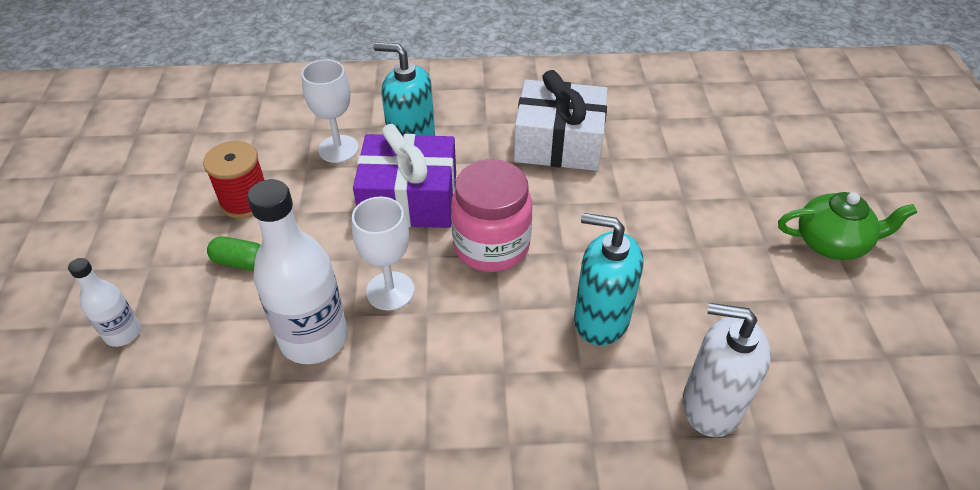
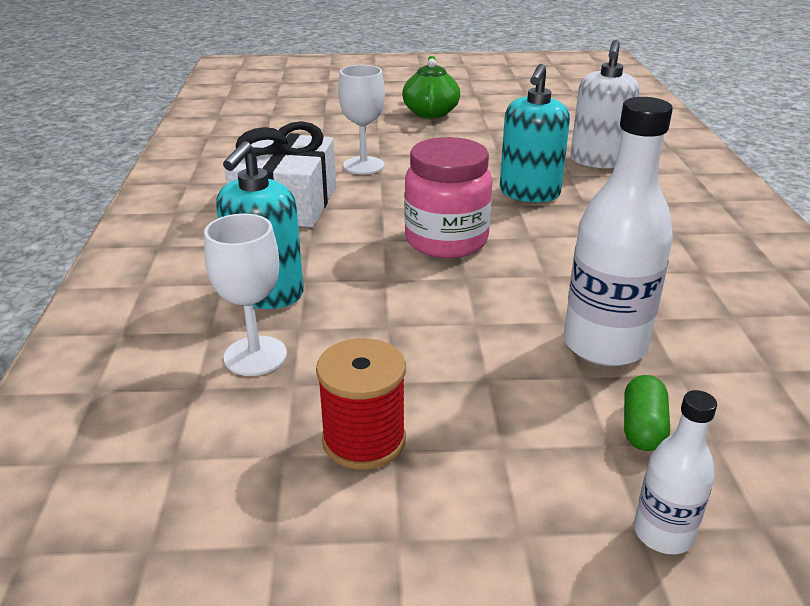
camera: 90 degrees left, 15 degrees down
(240, 262) = (495, 425): green capsule -> green capsule (642, 427)
(390, 291) = (521, 298): white goblet -> white goblet (363, 165)
(409, 199) = (369, 292): purple gift -> none

